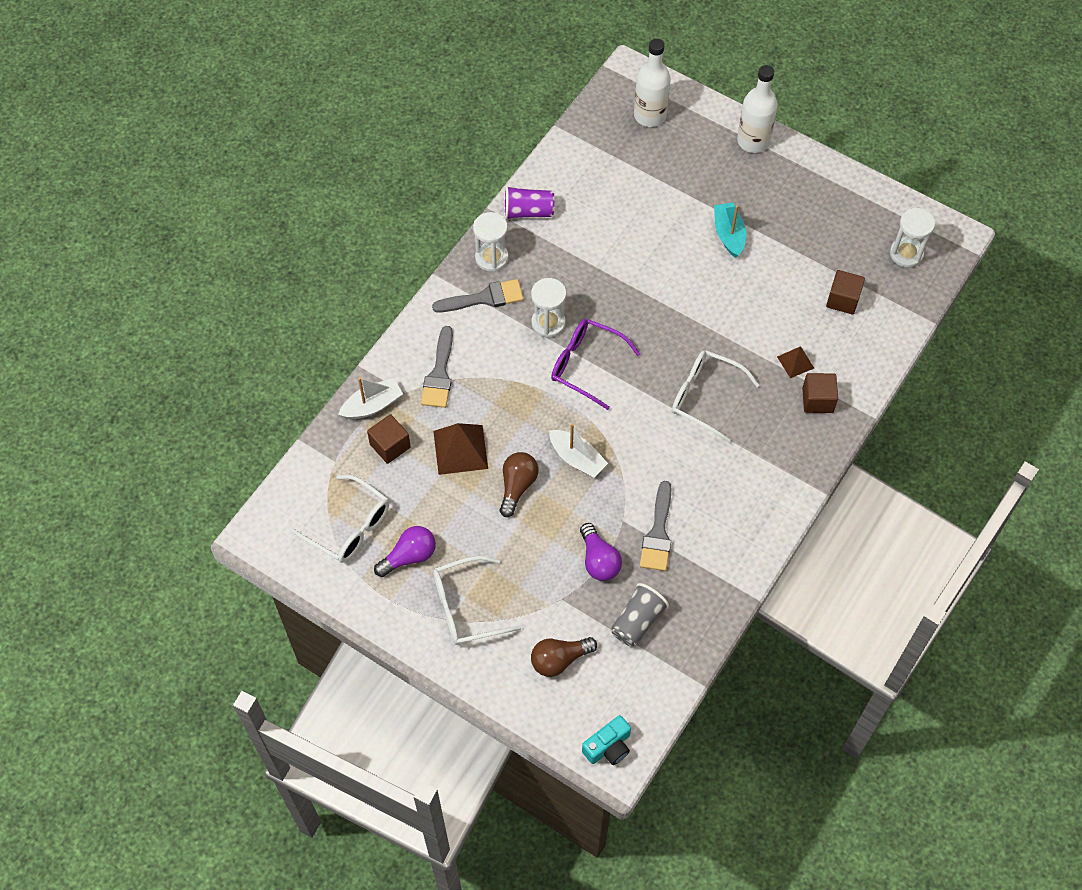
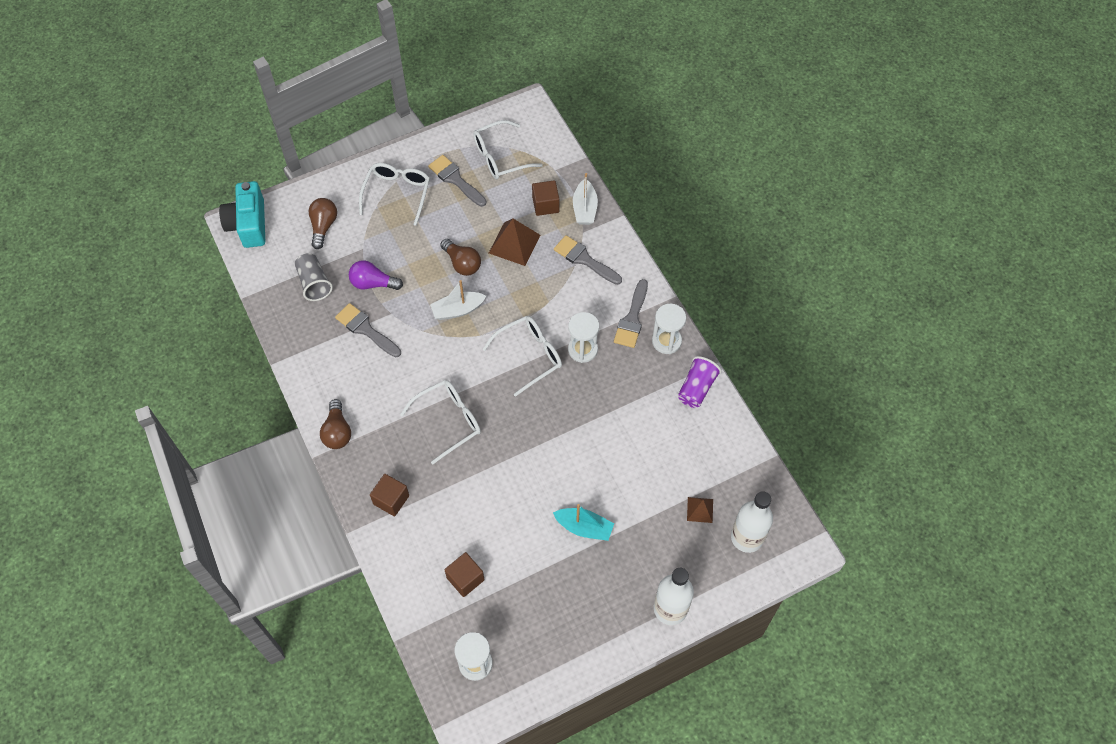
camera: 120 degrees right, 0 degrees up
(409, 556) = (455, 179): purple light bulb -> grey brush
(586, 365) = (529, 356): purple glasses -> white glasses
(608, 747) = (248, 224): turquoise camera -> turquoise camera, size x1.63
(786, 489) = (337, 432): none -> brown light bulb
(795, 362) = (434, 504): brown pyramid -> brown pyramid (700, 510)

